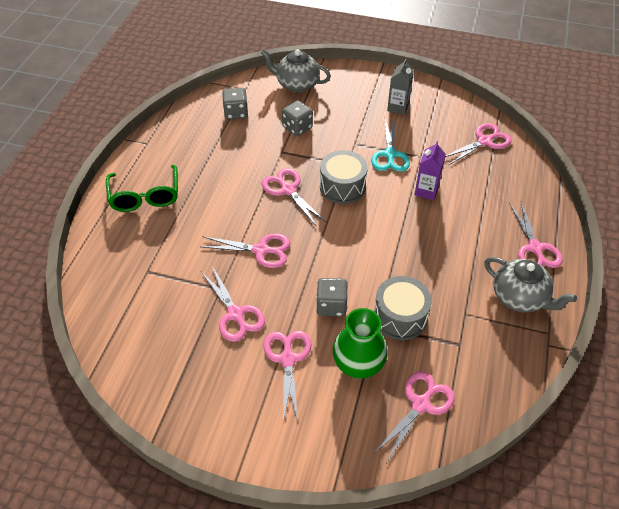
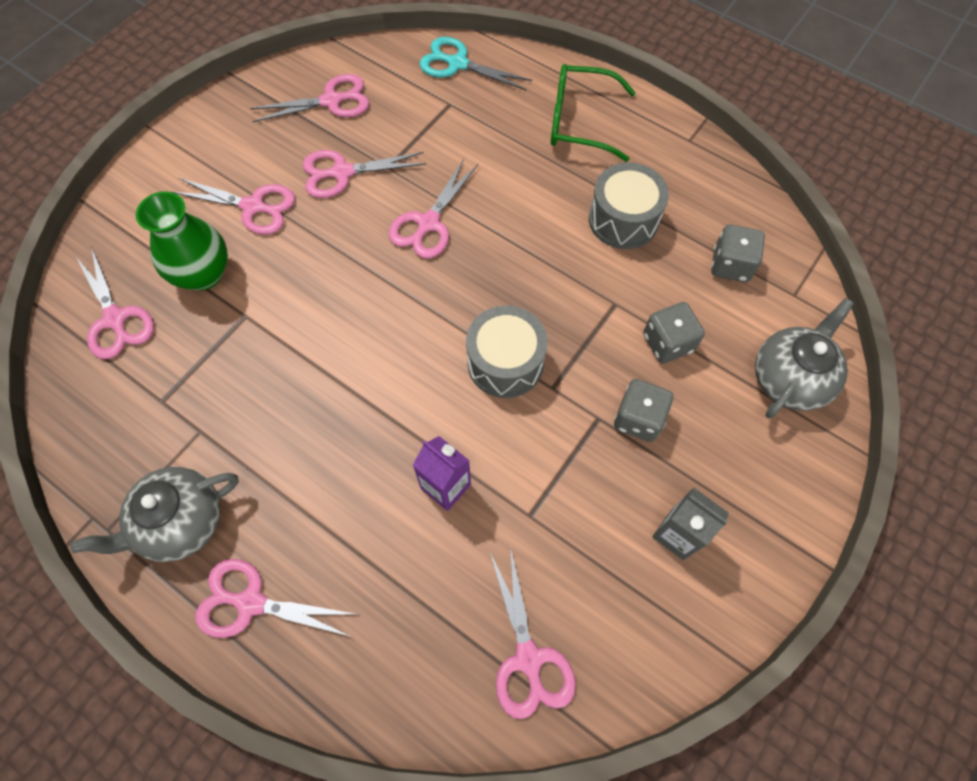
camera: 110 degrees right, 15 degrees up
(288, 190) = (527, 286): pink scissors -> pink scissors (331, 101)
(331, 305) = (301, 274): grey dice -> grey dice (638, 419)
(390, 154) = (552, 465): turquoise scissors -> turquoise scissors (458, 64)
(400, 317) = (240, 346): grey drum -> grey drum (623, 219)

